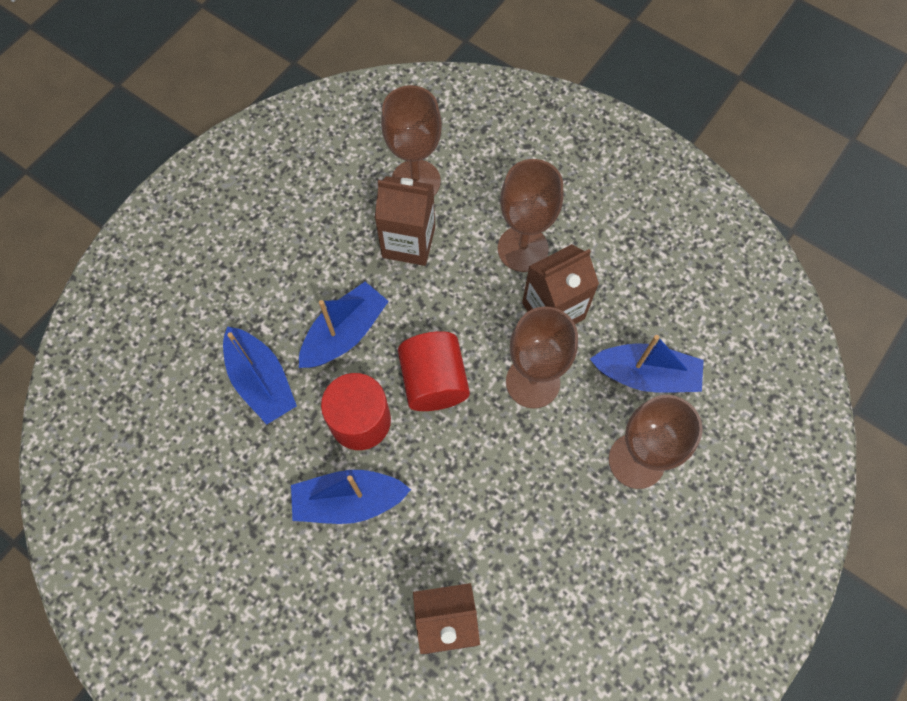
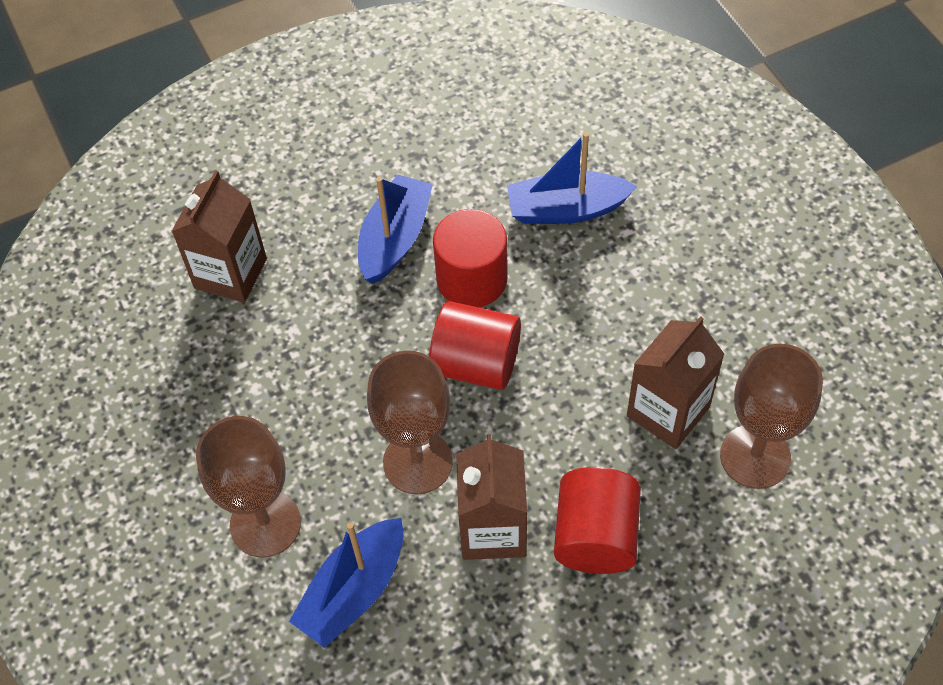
camera: 120 degrees right, 10 degrees down
(345, 333) = (581, 302): blue boat -> none
(522, 249) = (595, 536): brown goblet -> red cylinder

